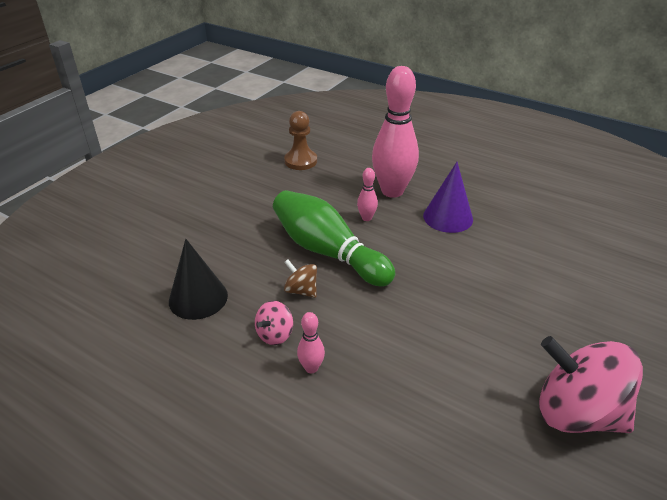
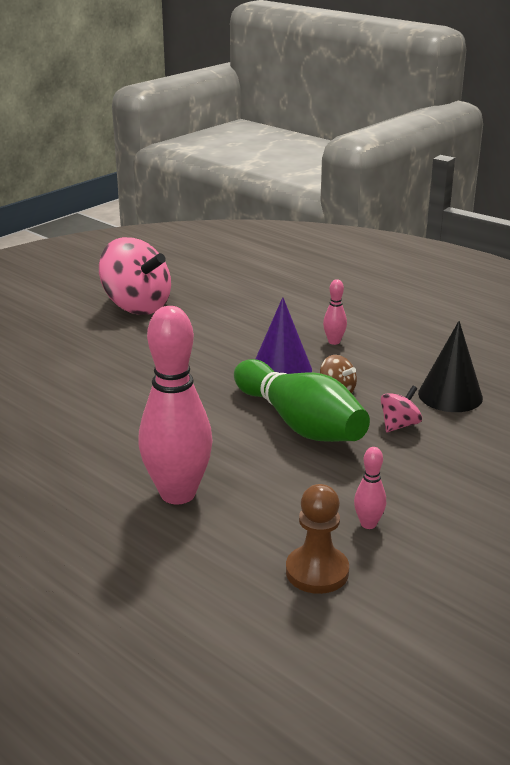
camera: 170 degrees left, 10 degrees down
(275, 334) = (366, 363): pink spinning top -> pink spinning top (399, 425)
(366, 218) = (235, 458): pink bowling pin -> pink bowling pin (368, 524)
(448, 217) = (122, 448): purple cone -> purple cone (281, 369)

